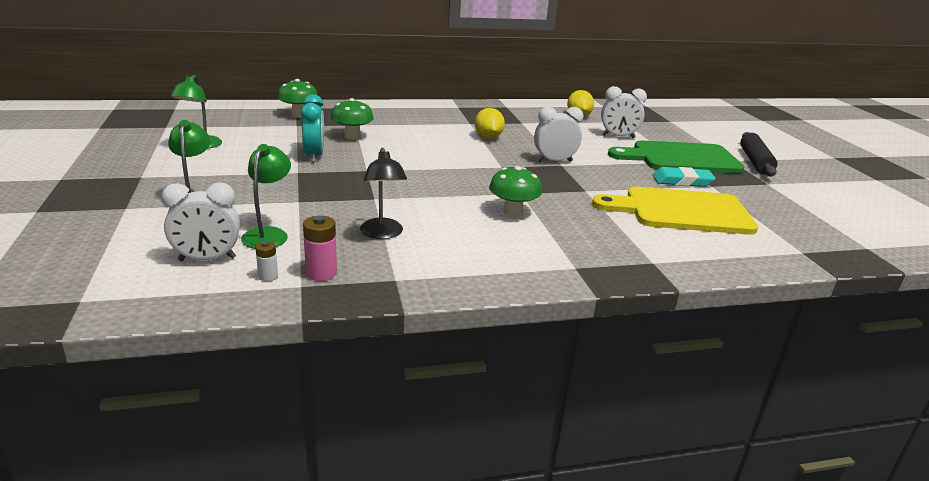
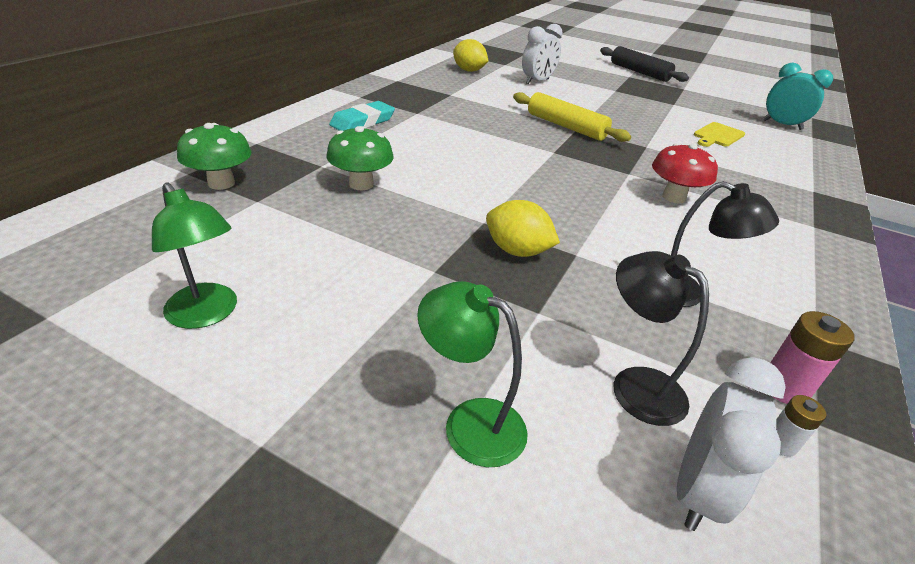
camera: 50 degrees left, 10 degrees up
(269, 234) = (635, 385): green lamp -> black lamp
(314, 156) = (392, 235): turquoise clock -> turquoise clock (782, 125)
(488, 137) = (469, 123): yellow lemon -> yellow lemon (517, 251)
(513, 212) = (673, 197): green mushroom -> red mushroom
(554, 161) = (566, 126): white clock -> yellow rolling pin
(680, 158) = (609, 87): green cutting board -> none
(681, 211) = (717, 135): yellow cutting board -> yellow cutting board, size x0.46
(682, 181) = (657, 108): turquoise eraser -> turquoise eraser (362, 122)

